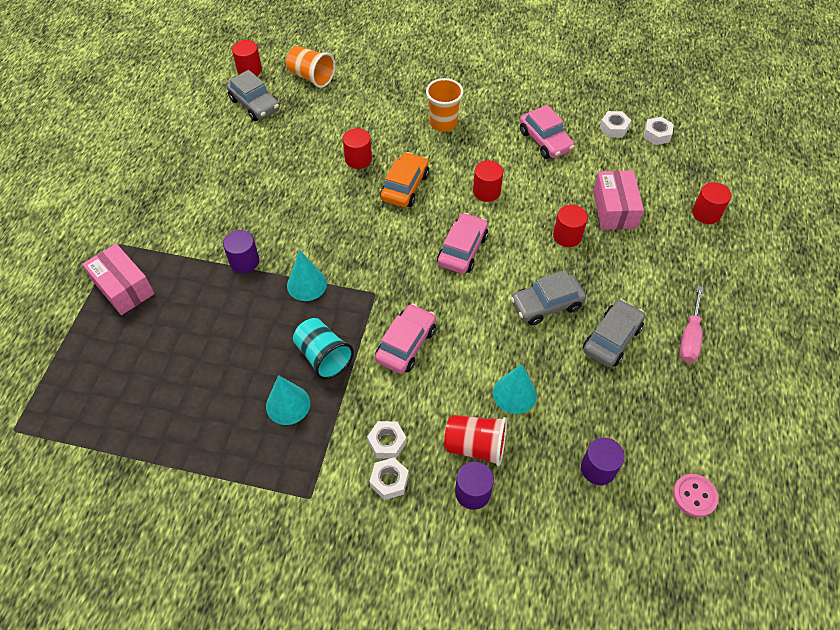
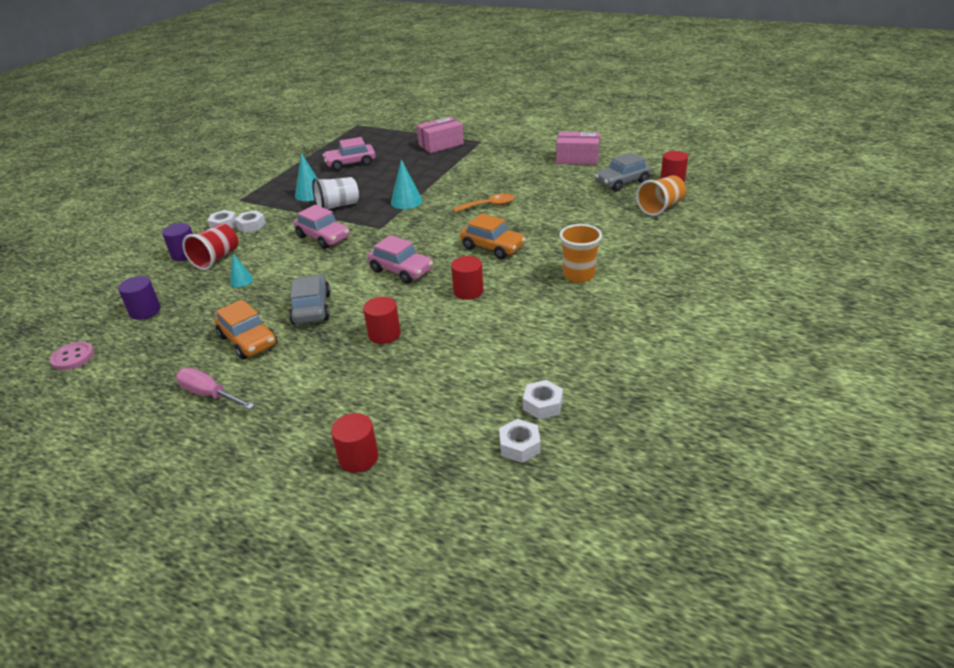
camera: 105 degrees right, 20 degrees down
(244, 261) = (442, 180): purple cylinder -> none
(313, 204) = (489, 205): none -> orange spoon
(323, 356) = (337, 206): turquoise cup -> white cup
(358, 159) = (537, 226): red cylinder -> none
(514, 394) = (241, 280): turquoise cone -> turquoise cone, size x0.61
(545, 141) = (533, 341): pink car -> pink car (350, 163)
(612, 339) = (248, 341): grey car -> orange car
(614, 209) = (404, 376): pink box -> pink box (577, 158)

